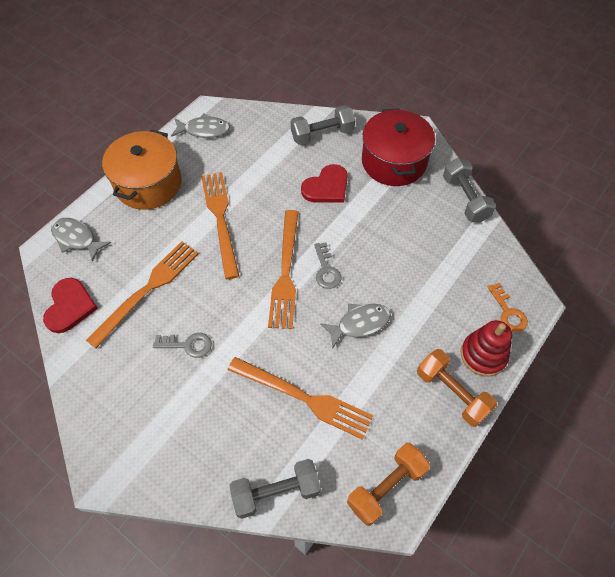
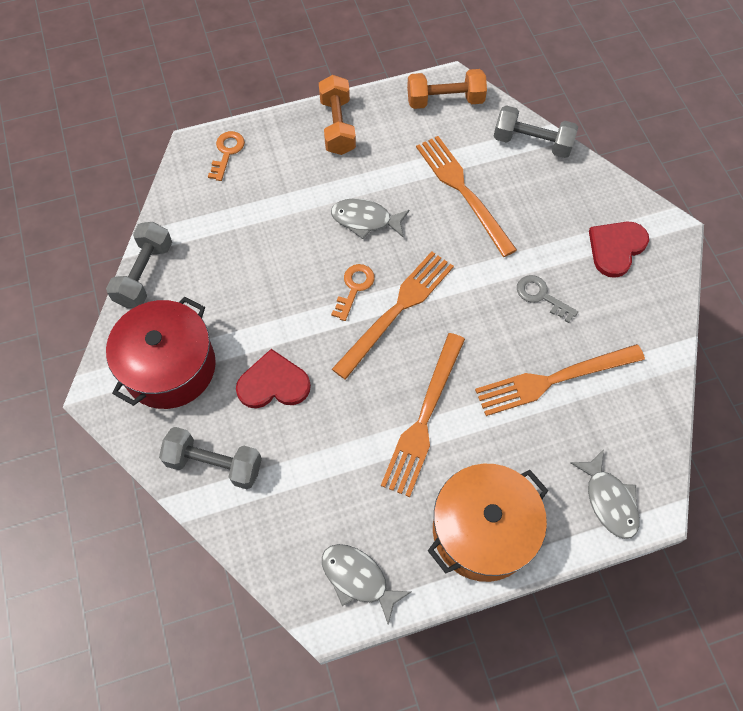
camera: 145 degrees left, 5 degrees up
(70, 306) = (648, 411): red heart -> red heart (616, 248)
(326, 270) = (354, 288): grey key -> orange key
(483, 355) = (284, 135): red stacking toy -> none

